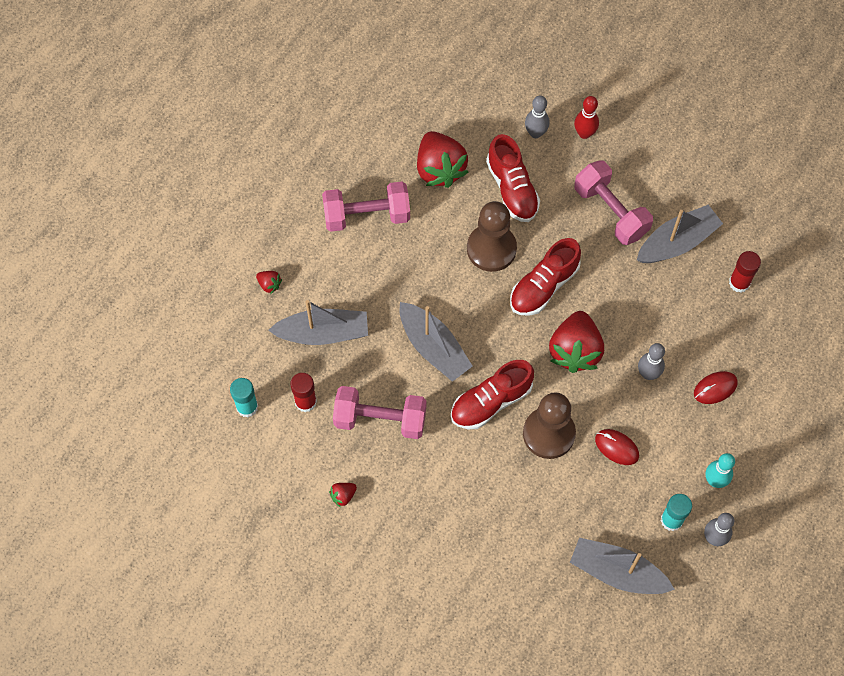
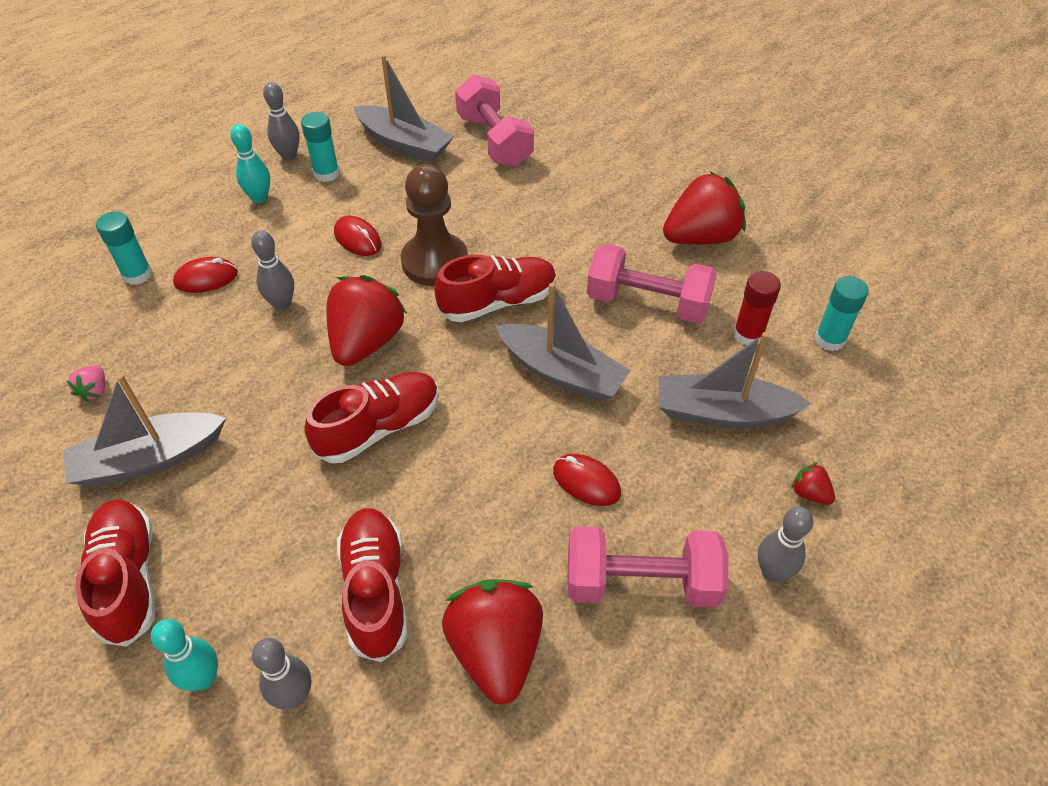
camera: 170 degrees left, 15 degrees down
(293, 233) = (772, 572): none -> grey bowling pin
(343, 496) = (700, 237): red strawberry -> red strawberry, size x2.37
(405, 270) = (586, 482): none -> red mouse
(433, 347) = (562, 372): grey boat -> grey boat turned 150 degrees clockwise
(491, 249) = (441, 494): brown pawn -> none
(584, 133) = (203, 678): red bowling pin -> turquoise bowling pin
(610, 211) = (226, 523): pink dumbbell -> pink dumbbell (494, 140)
(649, 173) = (128, 579): none -> red shoe
(739, 283) = (94, 390): red glue stick -> pink strawberry
(768, 383) = (137, 274): none -> turquoise glue stick

